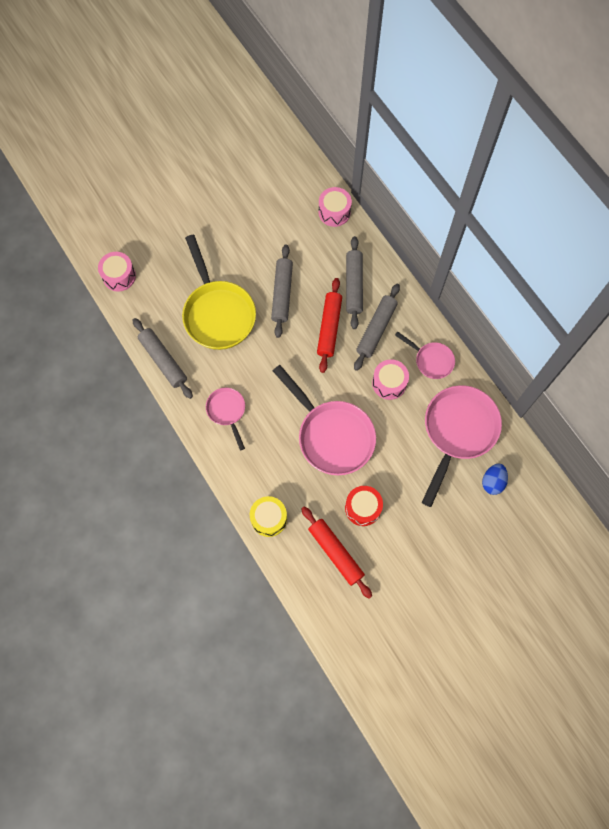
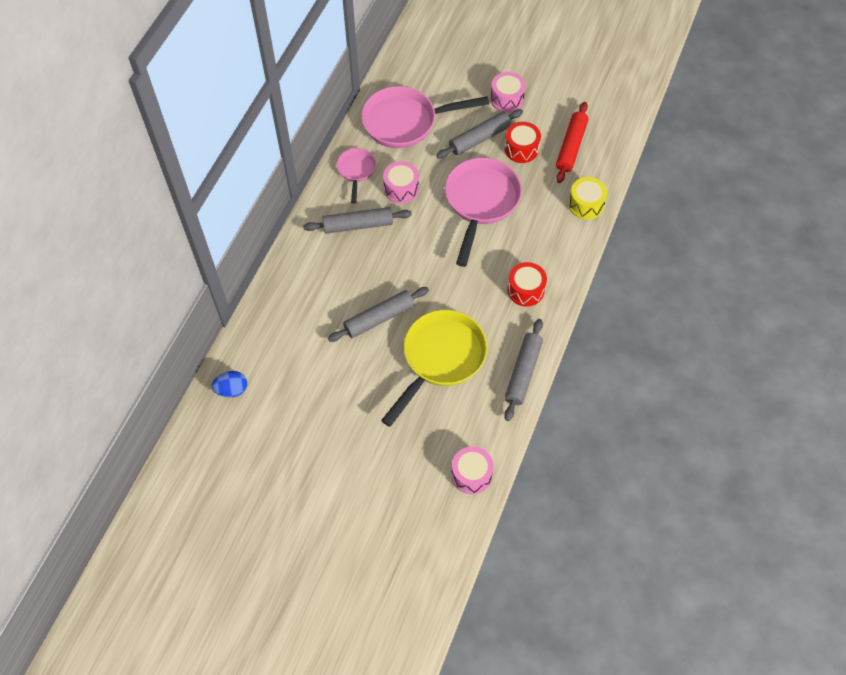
camera: 125 degrees left, 10 degrees down
(227, 411) = (525, 290): pink pan -> red drum
(329, 327) = (384, 261): red rolling pin -> none
(334, 212) = (258, 328): pink drum -> pink drum (506, 99)
(354, 285) = (326, 266): grey rolling pin -> grey rolling pin (479, 138)
(492, 482) = (428, 81): blue egg -> blue egg (232, 389)

